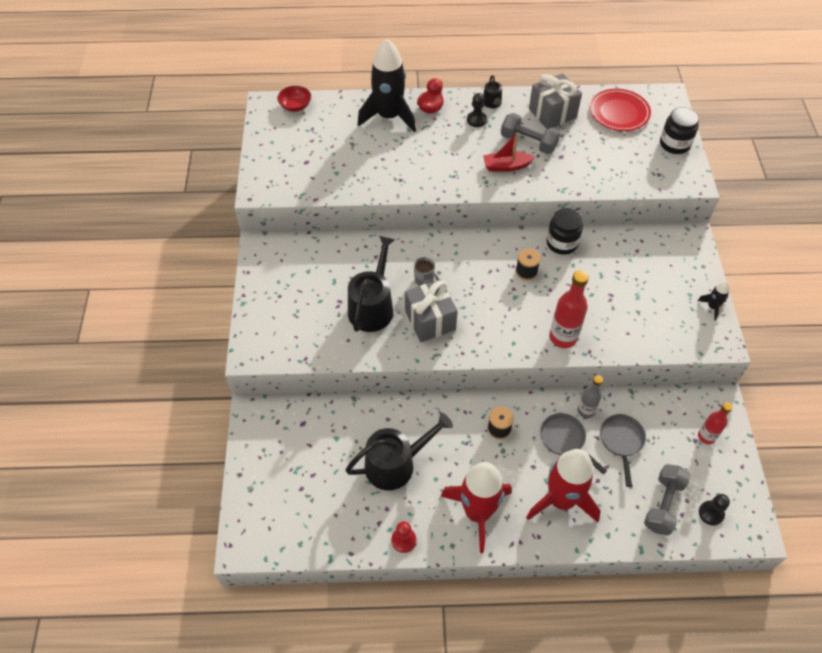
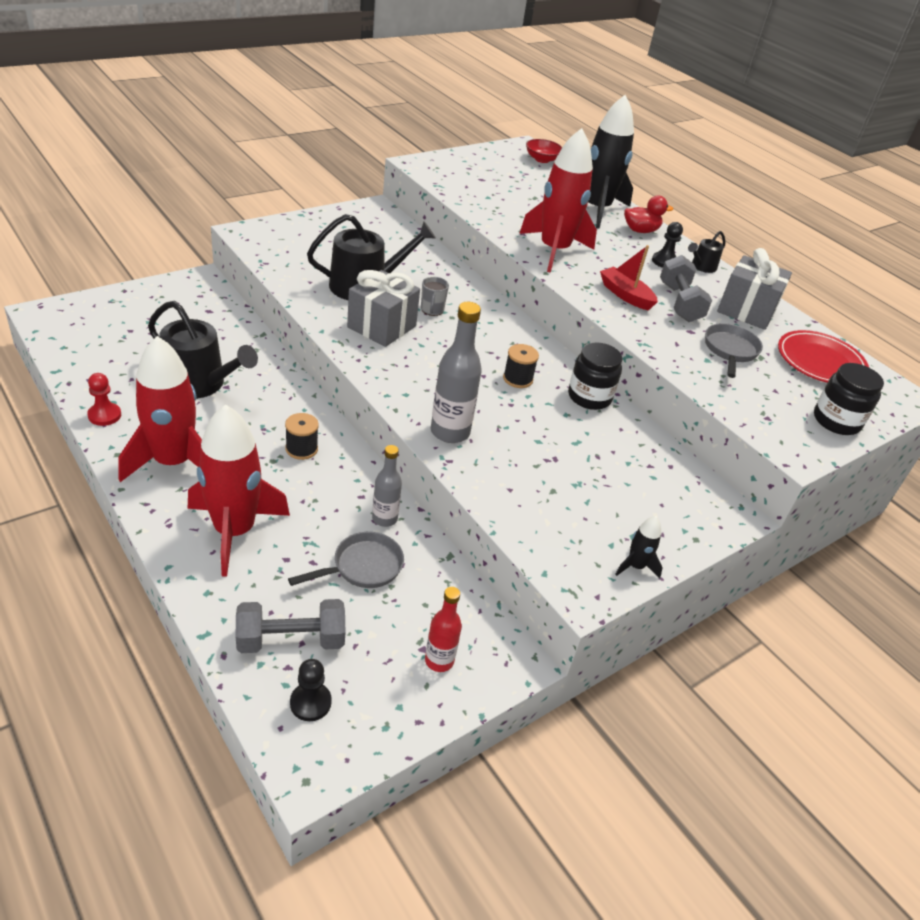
camera: 50 degrees right, 15 degrees down
(432, 174) = (554, 251): none -> red rocket
(563, 337) = (450, 432): red bottle -> grey bottle
(565, 440) = (326, 510): grey pan -> grey pan (730, 351)

